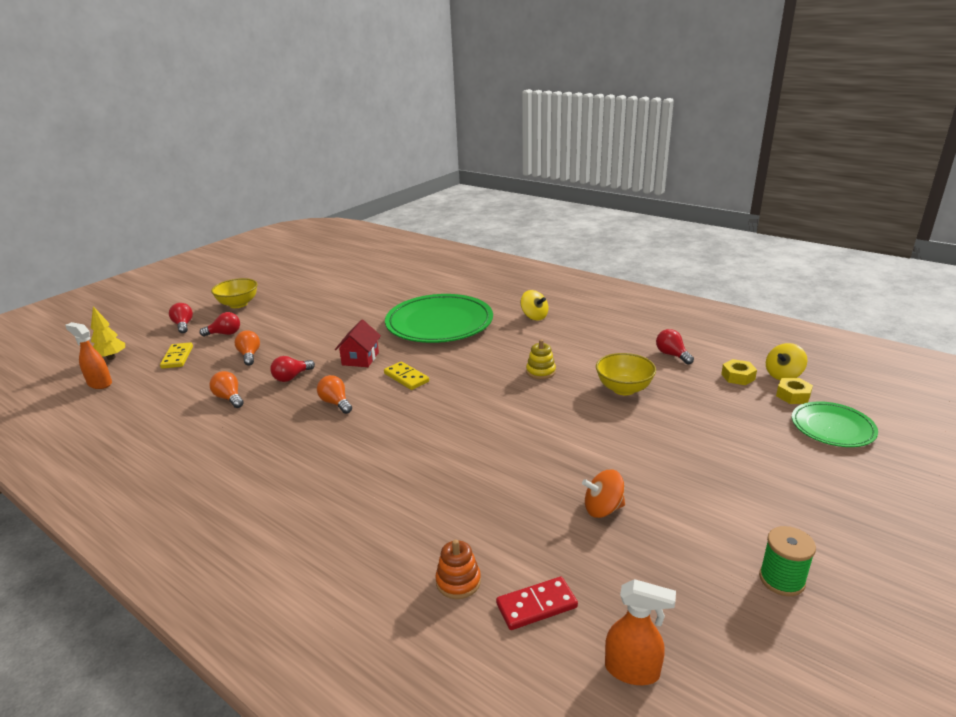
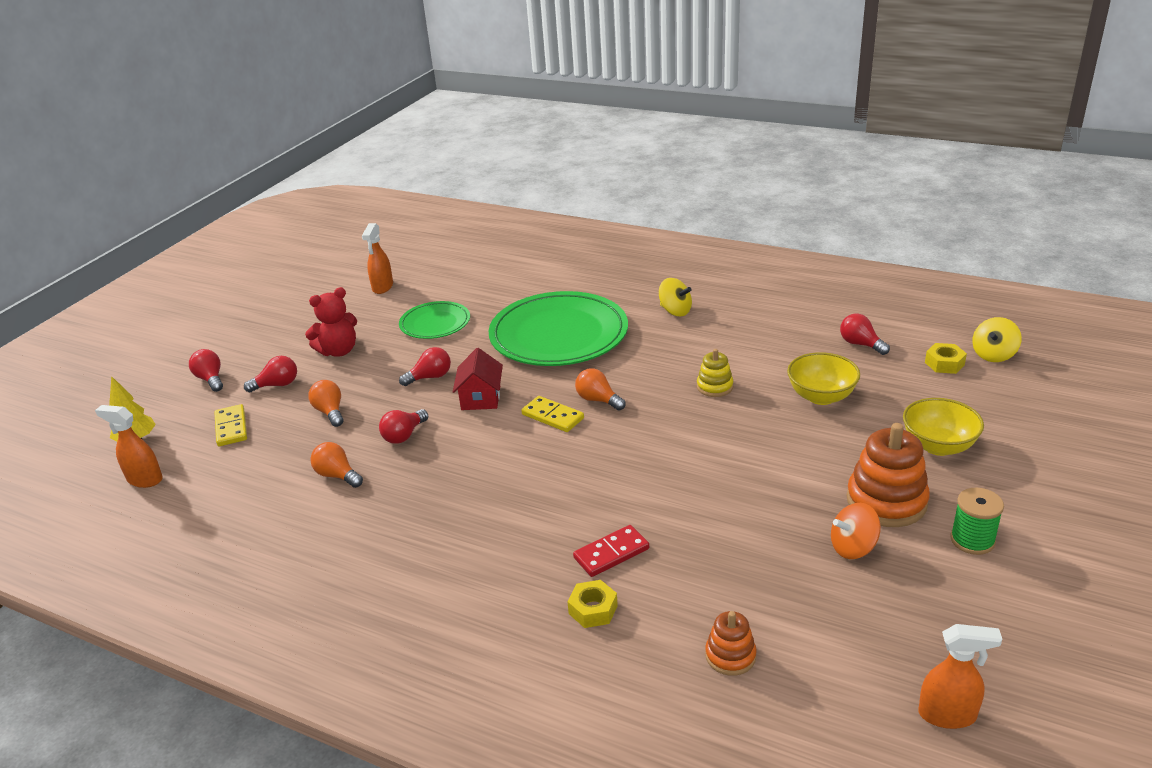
camera: 10 degrees left, 5 degrees up
(238, 304) = (270, 338): yellow bowl -> yellow bowl (938, 446)
(279, 317) = (338, 351): none -> red teddy bear
(332, 280) = (382, 287): none -> orange spray bottle
(332, 341) = (430, 377): none -> red light bulb
(336, 403) = (480, 463): orange light bulb -> orange light bulb (598, 400)
(536, 605) = (825, 666): red domino -> red domino (611, 553)
(647, 476) = (886, 501): none -> orange stacking toy
(781, 580) = (1062, 595): green spool -> green spool (972, 540)
(793, 395) = (1012, 380): yellow nut -> yellow nut (593, 609)
(832, 427) = (1064, 414): green plate -> green plate (435, 323)

